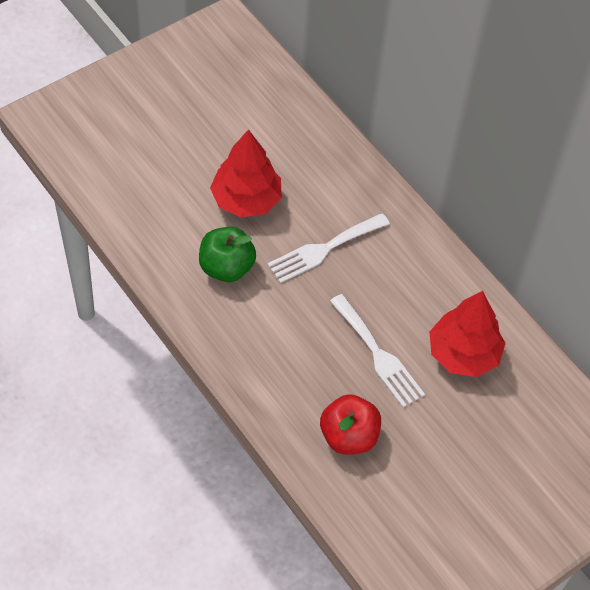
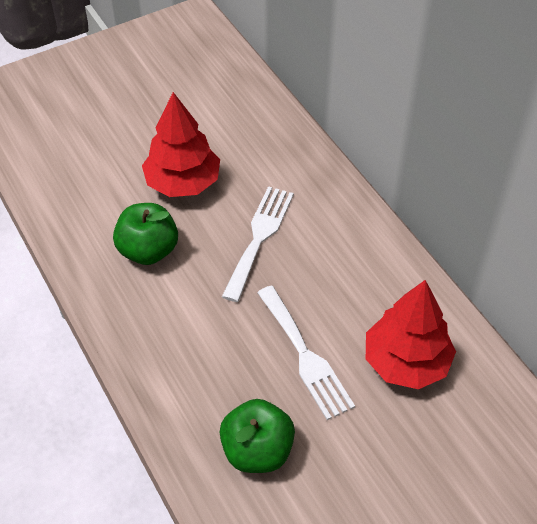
camera: 10 degrees right, 5 degrees down
(324, 249) = (259, 237): white fork -> white fork turned 135 degrees clockwise
(348, 436) = (257, 451): red apple -> green apple

